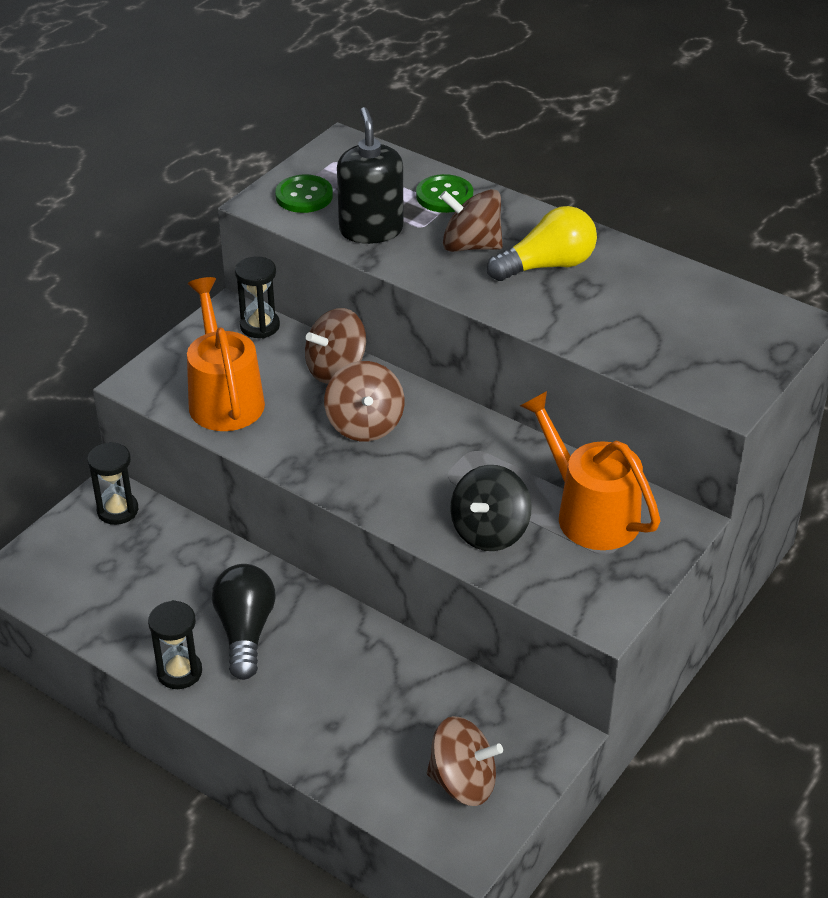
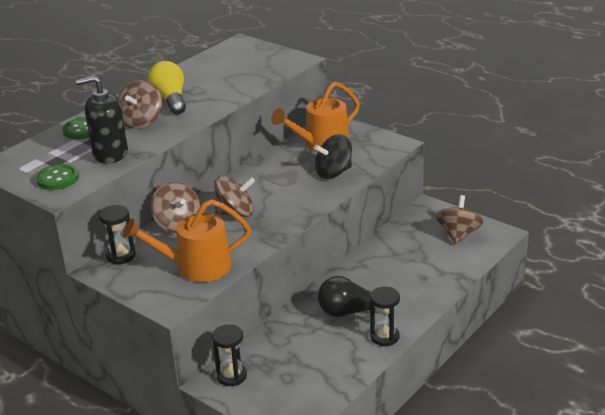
camera: 85 degrees left, 10 degrees down
(489, 531) = (333, 173): black spinning top -> black spinning top turned 120 degrees clockwise

